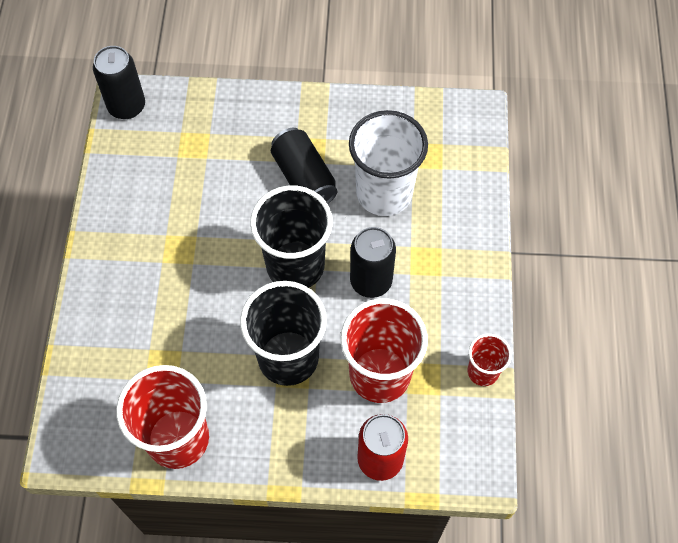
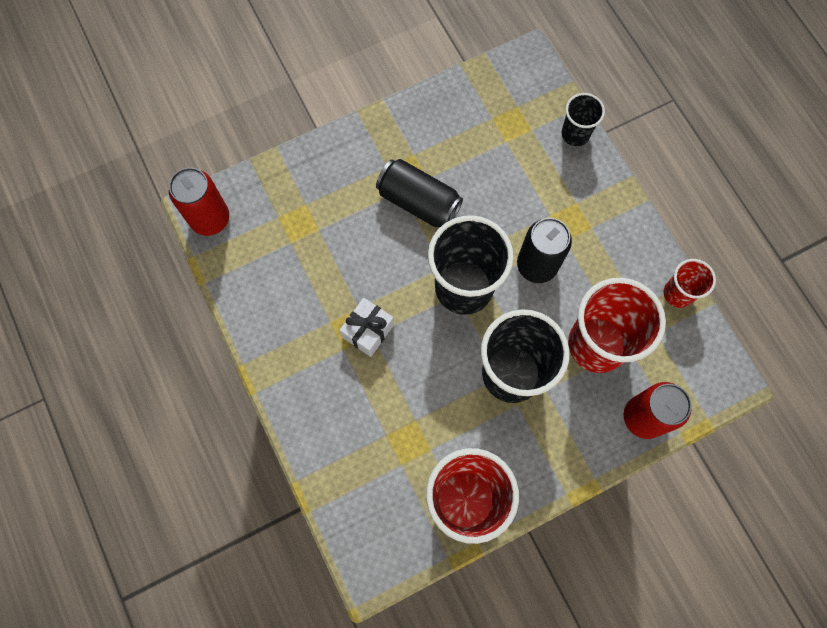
camera: 30 degrees left, 10 degrees up
(126, 106) = (210, 218): black can -> red can
(191, 258) = (368, 331): none -> white gift
(384, 193) = (497, 178): white cup -> none
(478, 191) = (575, 134): none -> black cup

